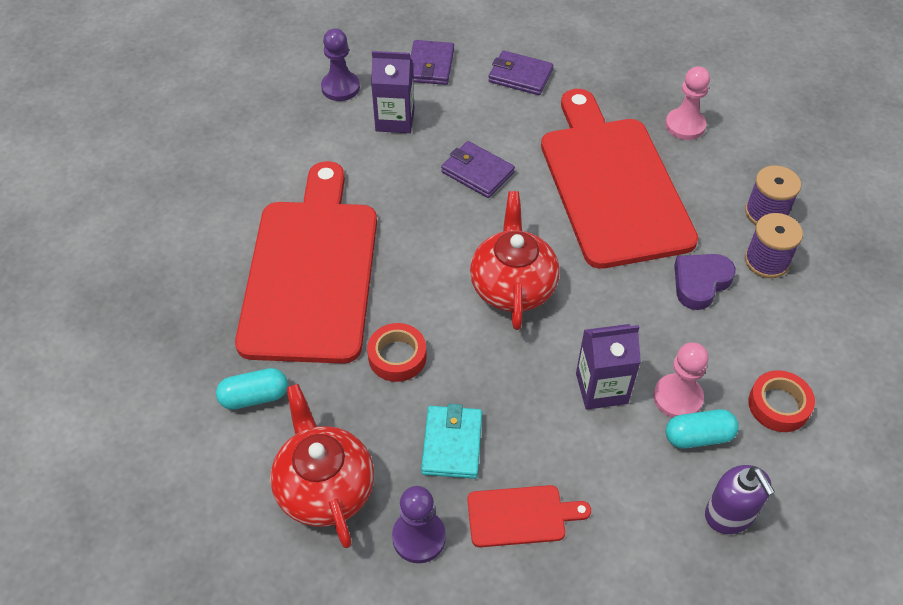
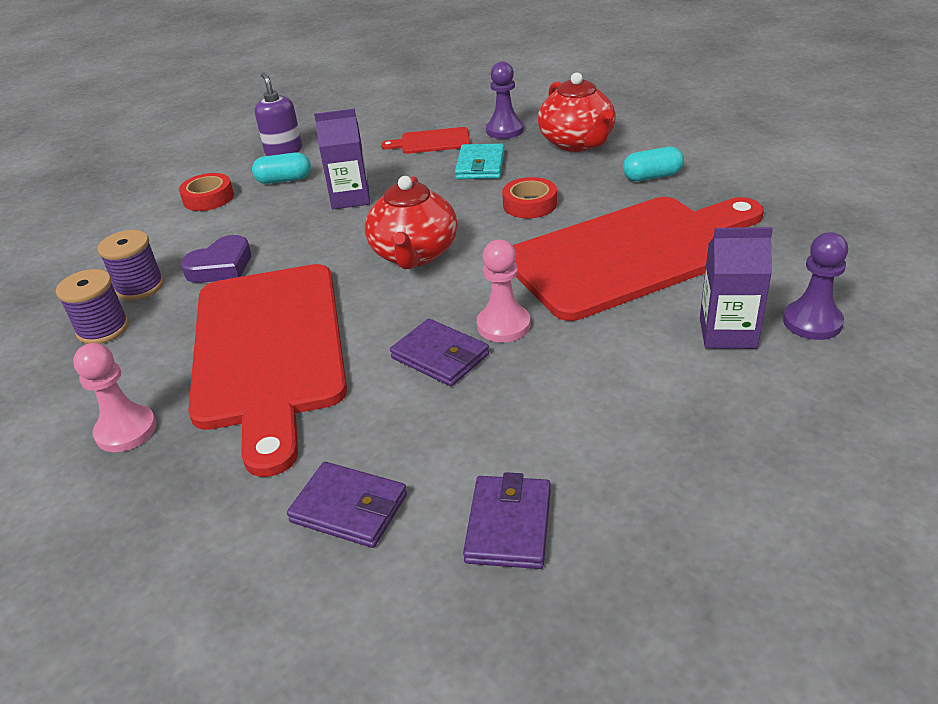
camera: 175 degrees left, 15 degrees down
(311, 271) = (631, 254): red cutting board -> red cutting board turned 120 degrees counterclockwise
(340, 87) = (664, 475): purple pawn -> purple pawn (812, 322)
(395, 120) = (561, 422): purple carton -> purple carton (727, 333)
(677, 398) = (289, 197): pink pawn -> pink pawn (503, 325)

